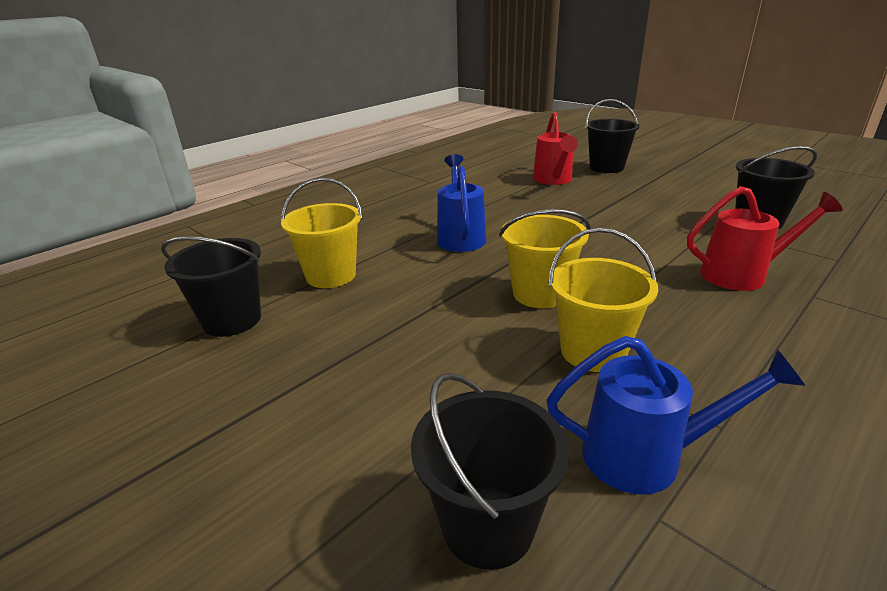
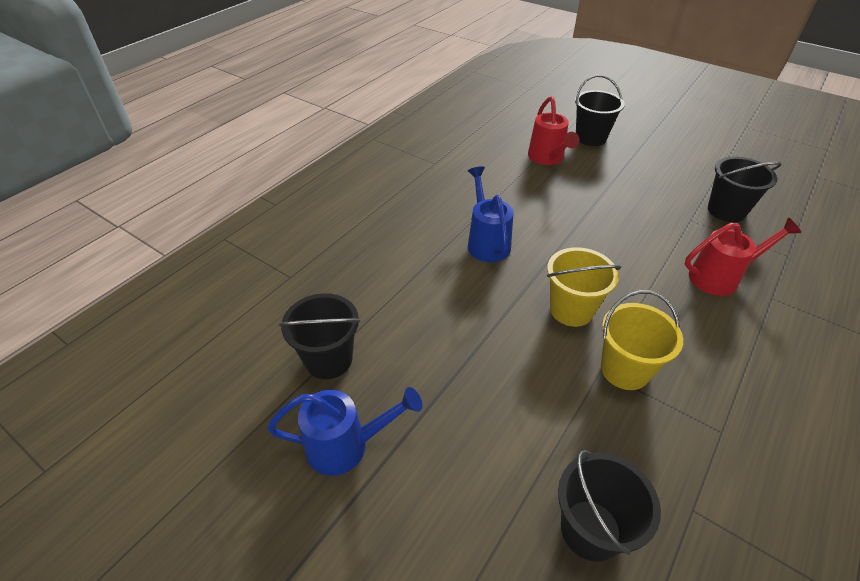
camera: 10 degrees left, 15 degrees up
(331, 275) = (391, 299): yellow bucket -> none
(646, 456) = (678, 463): blue watering can -> blue watering can (346, 446)

